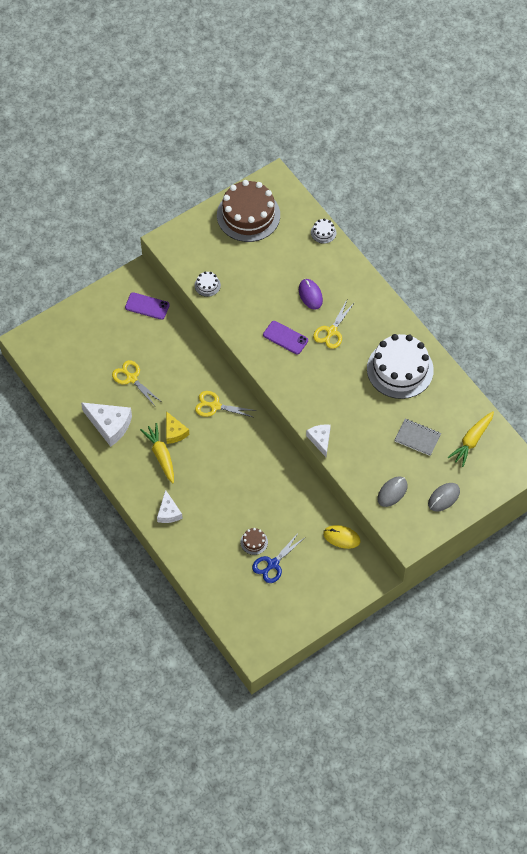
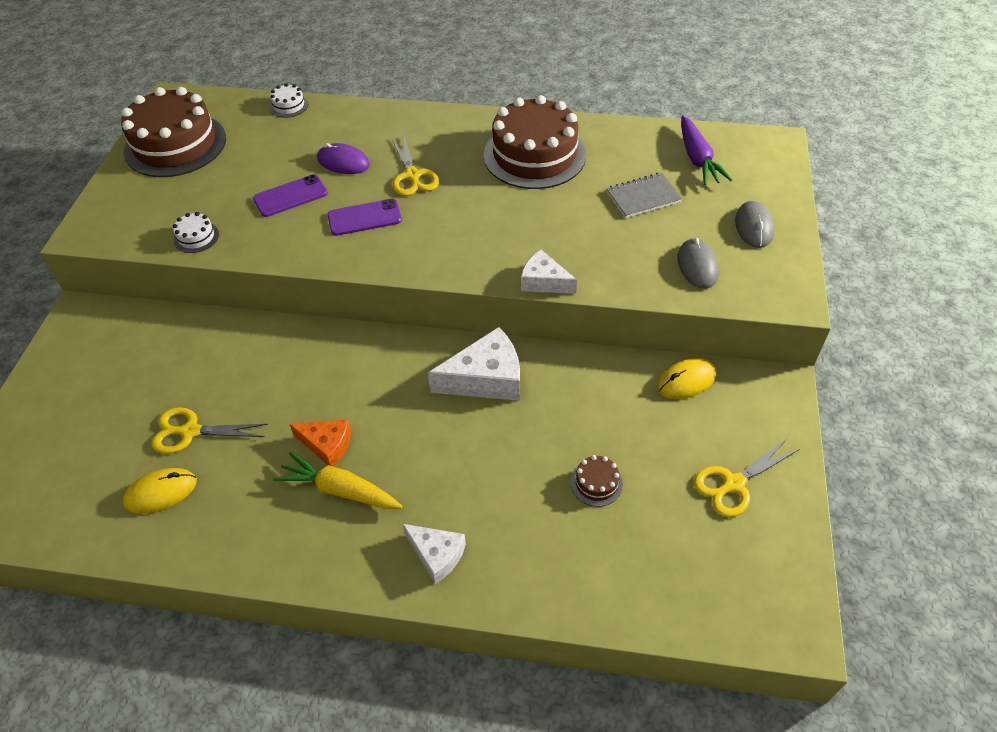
camera: 45 degrees left, 10 degrees down
(99, 396) = (161, 492): none -> yellow mouse
(109, 425) = (216, 516): white cheese -> white cheese (486, 379)
(147, 306) = (128, 336): purple phone -> purple phone (290, 196)
(174, 432) = (327, 445): yellow cheese -> orange cheese
(215, 406) = (348, 371): yellow scissors -> yellow scissors (733, 484)
(273, 564) = (654, 487): blue scissors -> none
(400, 369) = (534, 155): white cake -> brown cake
(471, 441) = (698, 159): yellow carrot -> purple carrot

